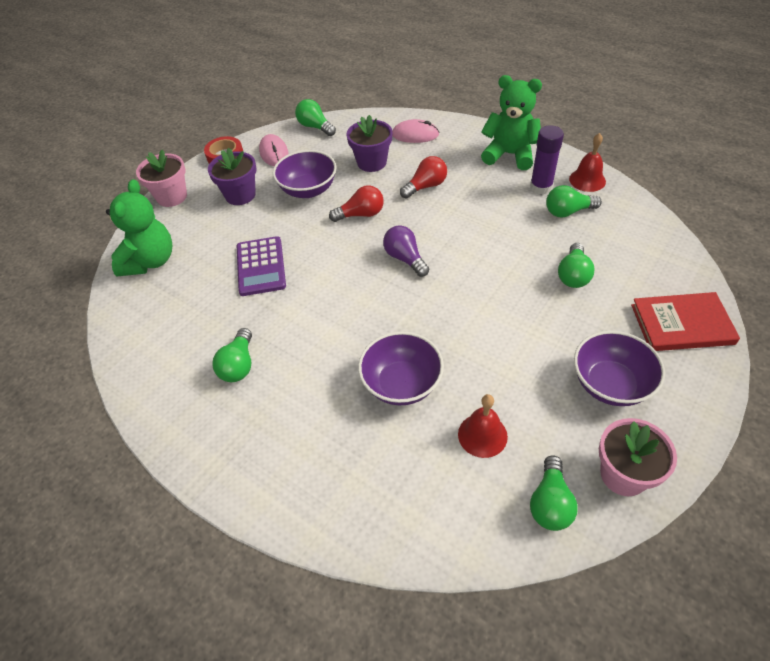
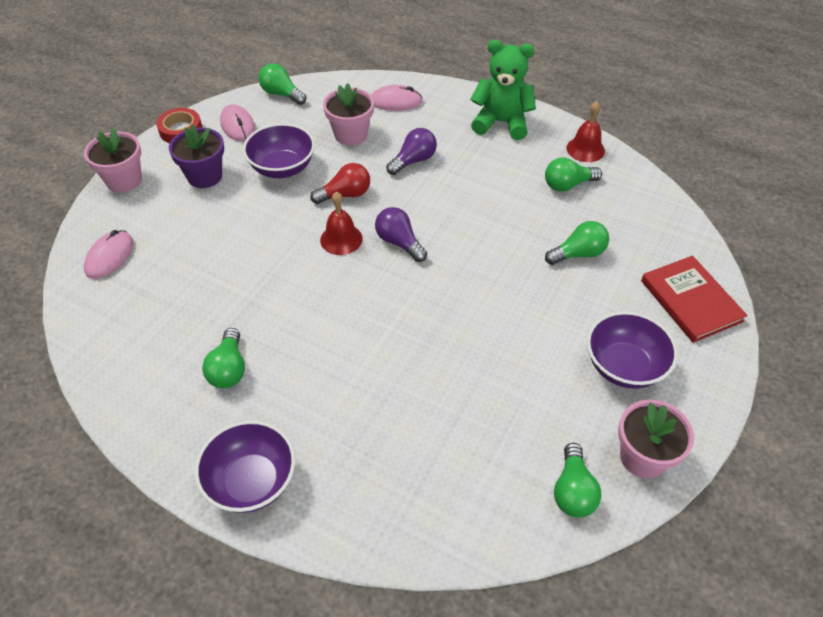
camera: 10 degrees left, 0 degrees up
(150, 261) = (109, 257): green teddy bear -> pink mouse
(261, 266) = (239, 257): purple calculator -> none
(372, 162) = (351, 135): purple flower pot -> pink flower pot
(401, 384) = (409, 379): purple bowl -> purple bowl (251, 481)
(426, 186) = (413, 160): red light bulb -> purple light bulb
(482, 435) = (499, 427): red bell -> red bell (341, 239)
(541, 187) = (537, 158): purple glue stick -> none
(573, 275) = (578, 254): green light bulb -> green light bulb turned 120 degrees counterclockwise
(682, 324) = (690, 301): red book -> red book turned 75 degrees clockwise

